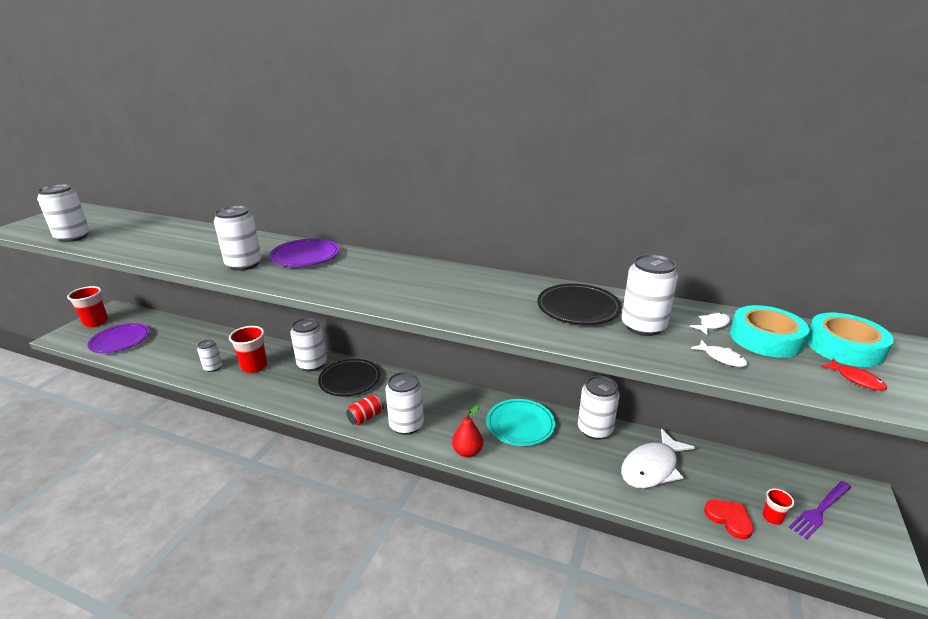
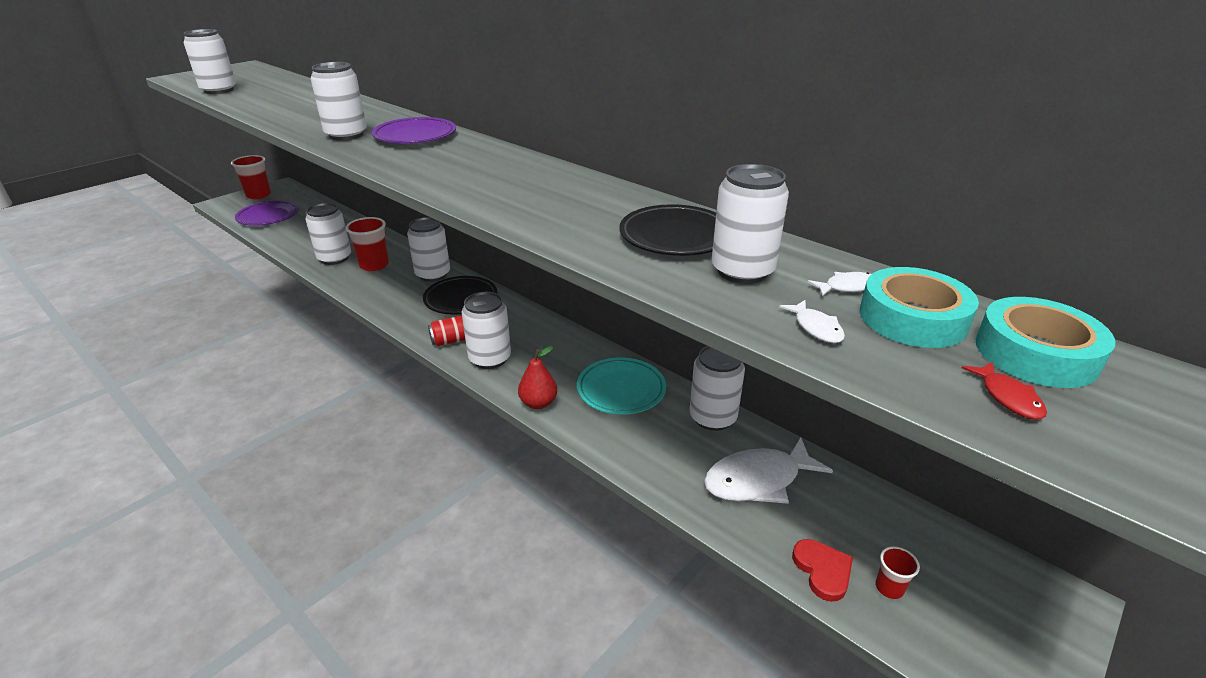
camera: 20 degrees right, 5 degrees up
(213, 367) = (334, 258): white can -> white can, size x1.65
(820, 510) = (973, 601): purple fork -> none

